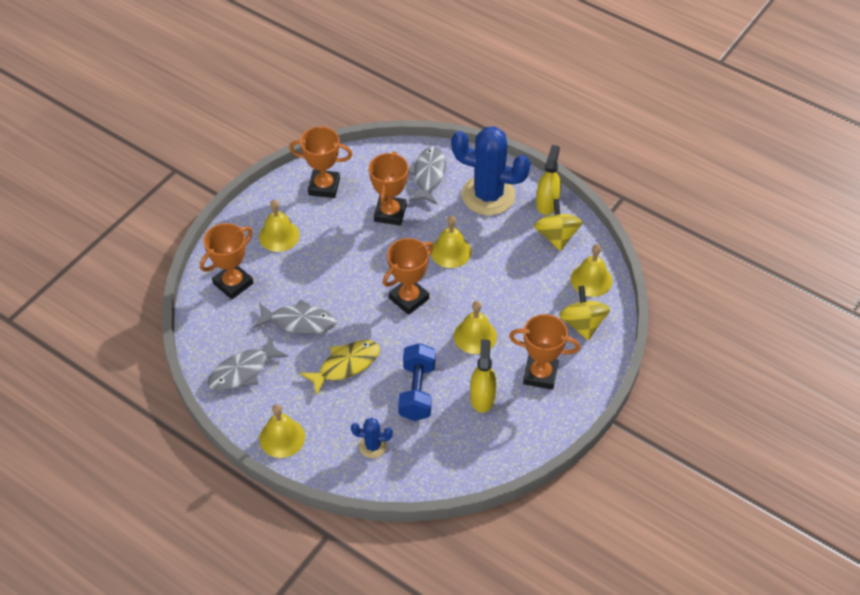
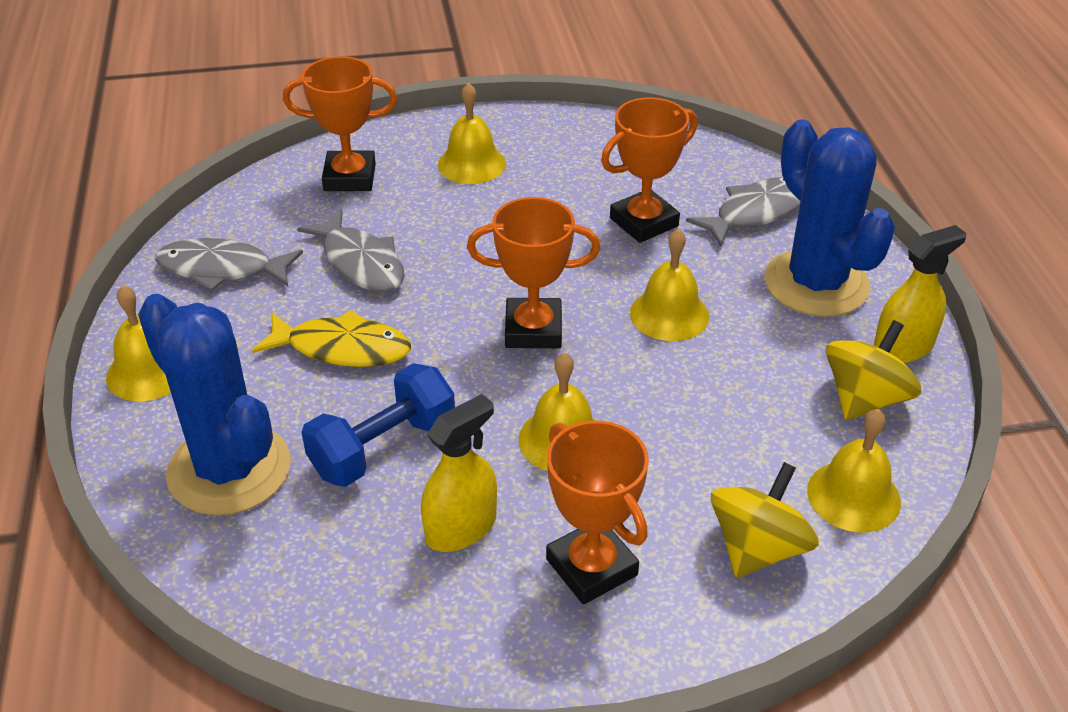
camera: 45 degrees right, 10 degrees down
(324, 187) = (597, 148): orange trophy -> none
(373, 446) = (229, 469): blue cactus -> blue cactus, size x2.22

